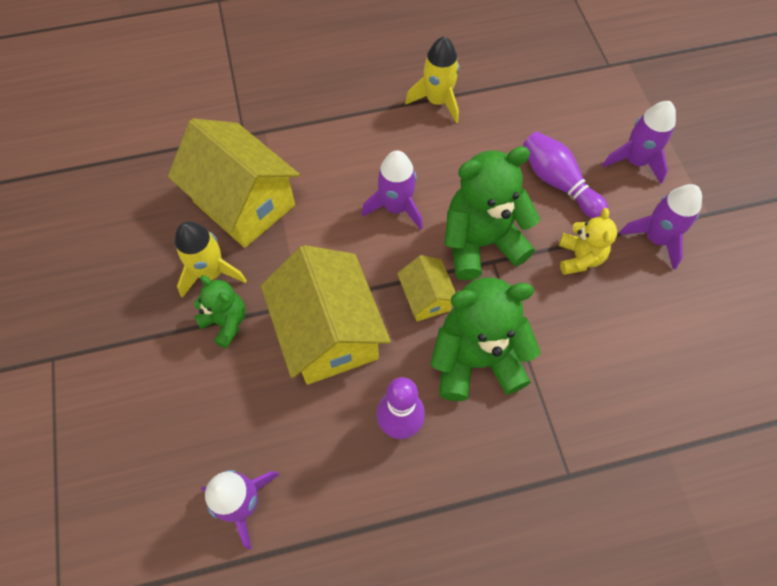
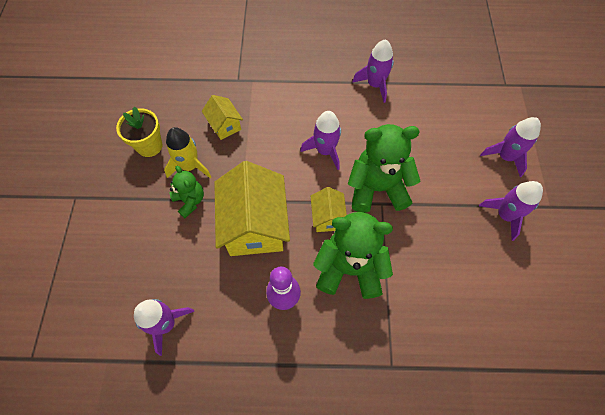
camera: 15 degrees right, 0 degrees up
(142, 258) = (149, 146): none -> yellow flower pot
(244, 203) = (224, 125): yellow house -> yellow house, size x0.50
(437, 101) = (375, 85): yellow rocket -> purple rocket
(558, 183) = (444, 159): purple bowling pin -> none
(579, 258) = (444, 216): yellow teddy bear -> none

